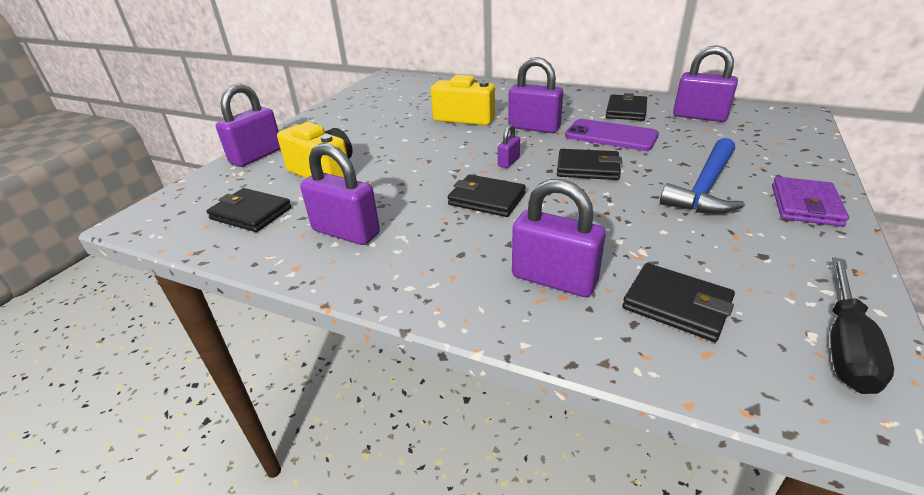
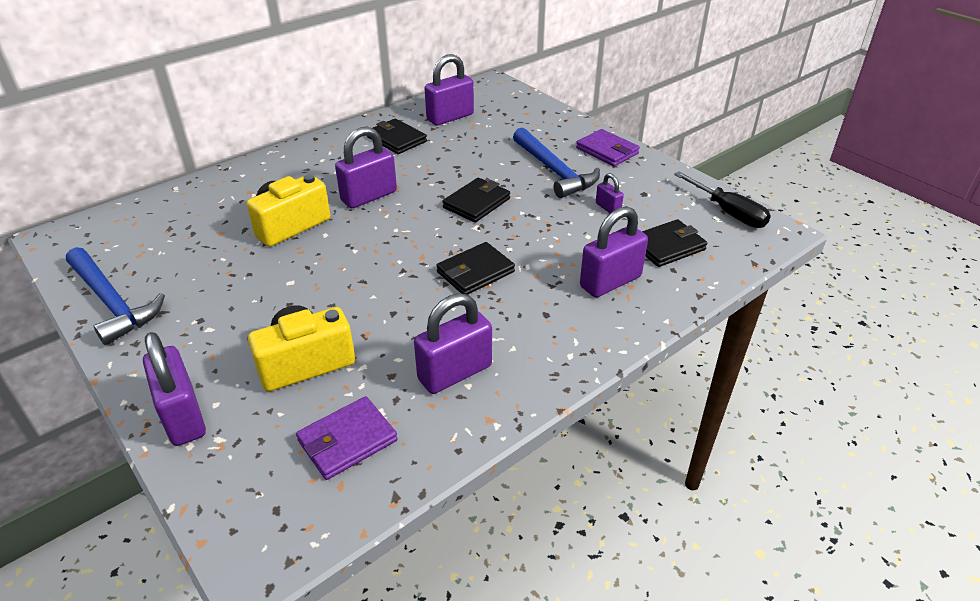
camera: 65 degrees left, 5 degrees up
(251, 213) = (347, 440): black wallet -> purple wallet
(344, 105) = (112, 302): none -> blue hammer
(509, 162) = (421, 236): purple padlock -> purple padlock (608, 208)
(611, 136) = (434, 168): purple phone -> none

